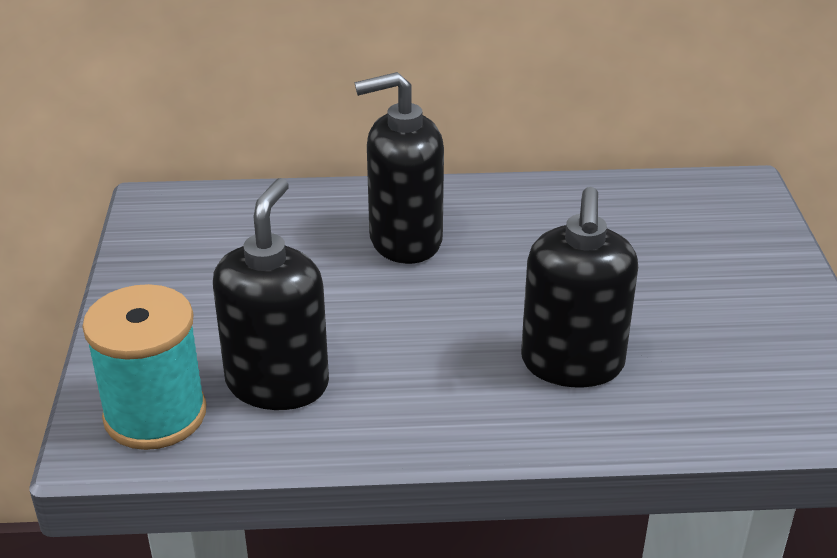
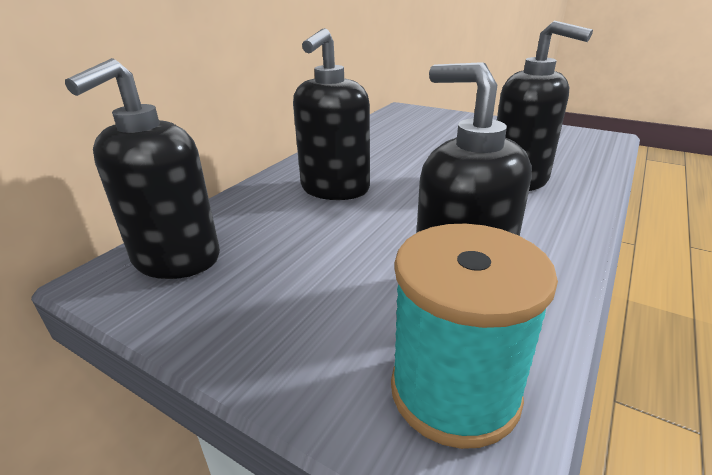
camera: 55 degrees left, 5 degrees down
(201, 219) = (176, 259): none -> black soap dispenser

